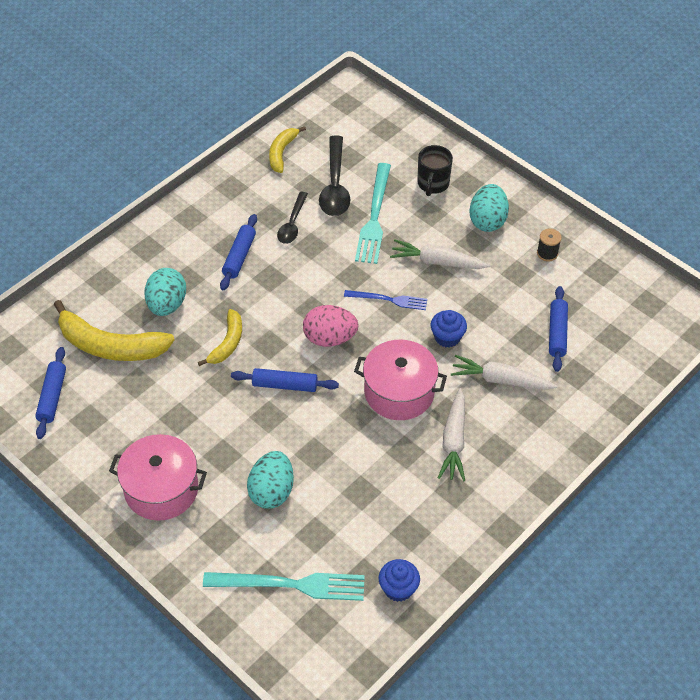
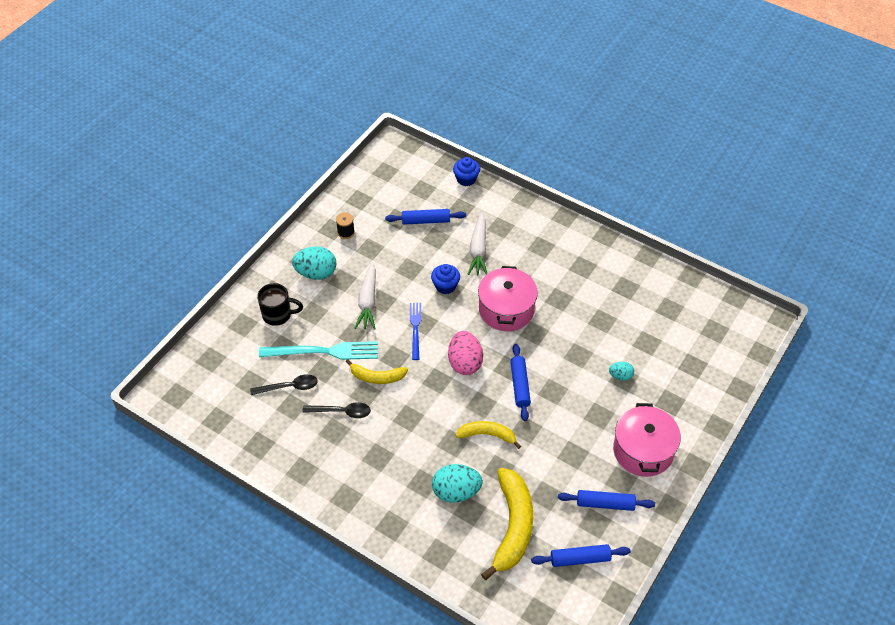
camera: 100 degrees left, 0 degrees up
(239, 256) = (388, 446): blue rolling pin -> blue rolling pin (605, 504)
(271, 491) = (620, 376): turquoise egg -> turquoise egg, size x0.54
(282, 153) = (250, 437): yellow banana -> yellow banana (377, 377)
(290, 585) = (692, 350): turquoise fork -> none
(335, 186) = (289, 387): black spoon -> black spoon, size x0.63
(398, 588) = (671, 288): blue cupcake -> blue cupcake (466, 179)
(453, 441) = (541, 271): white carrot -> none

